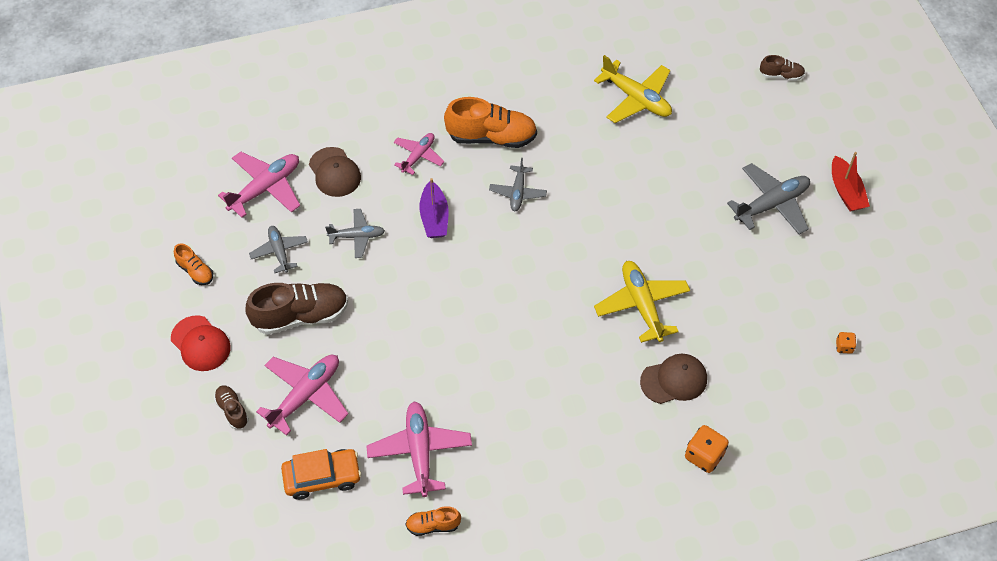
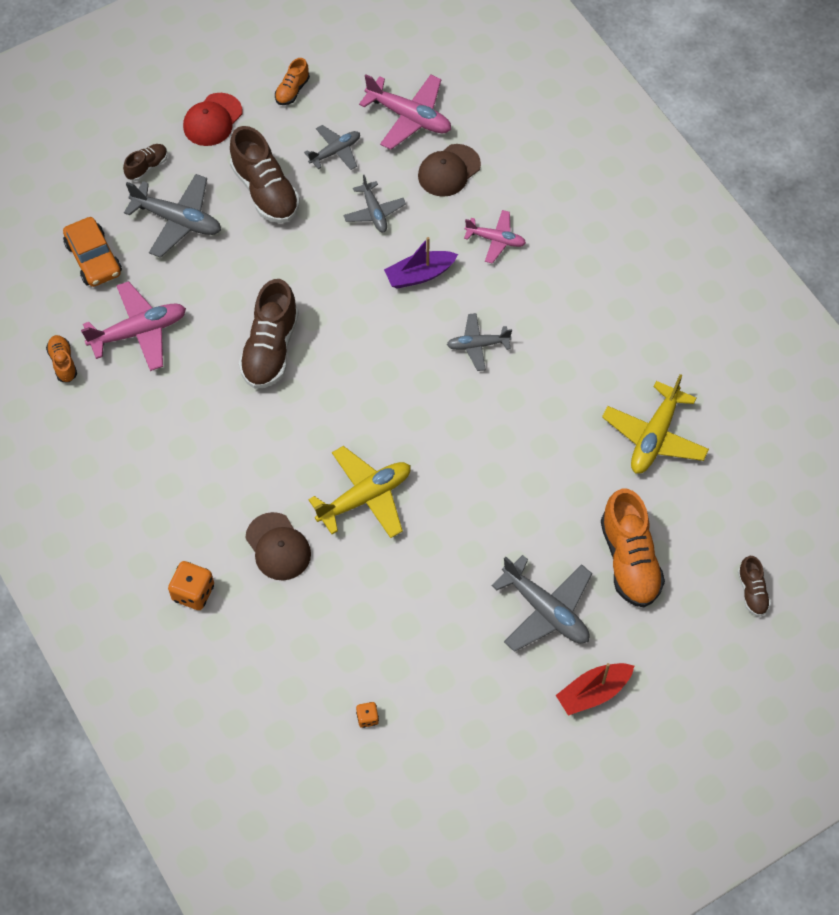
camera: 75 degrees right, 5 degrees up
(305, 395) = (177, 220): pink plane -> grey plane
(473, 346) = (270, 349): none -> brown shoe
(491, 137) = (546, 302): orange shoe -> orange shoe (629, 560)

